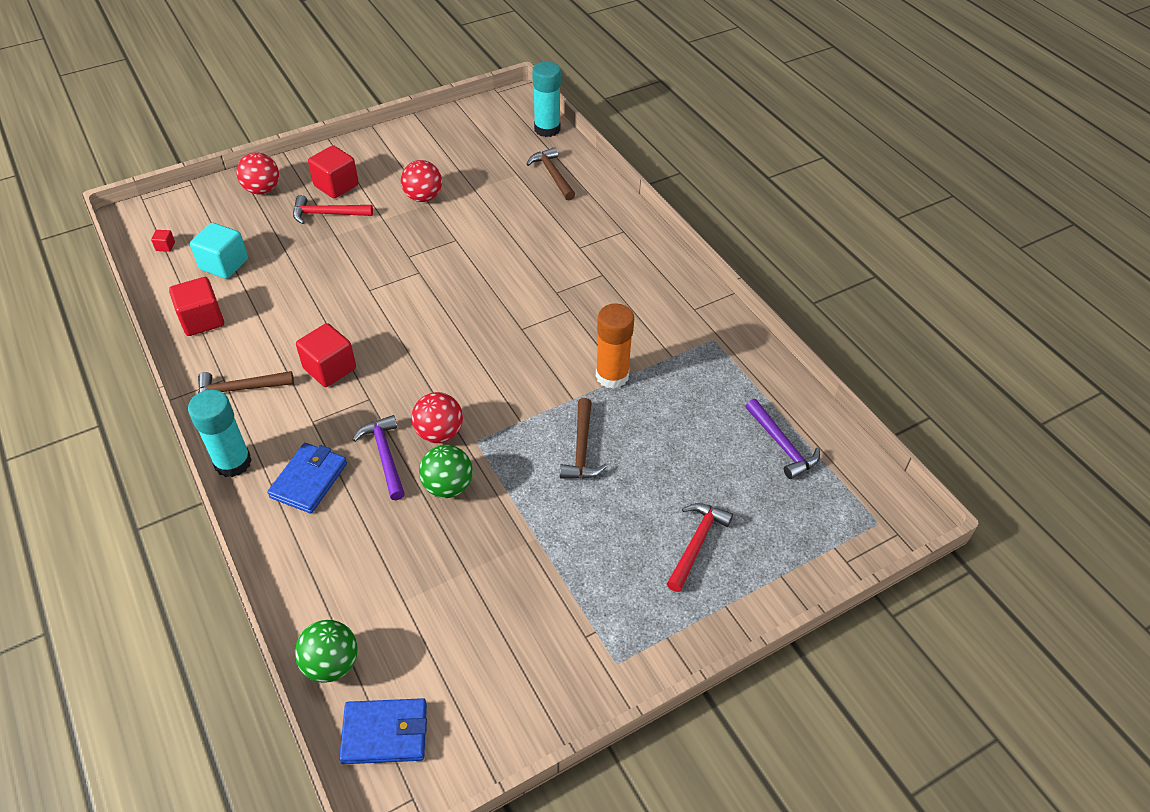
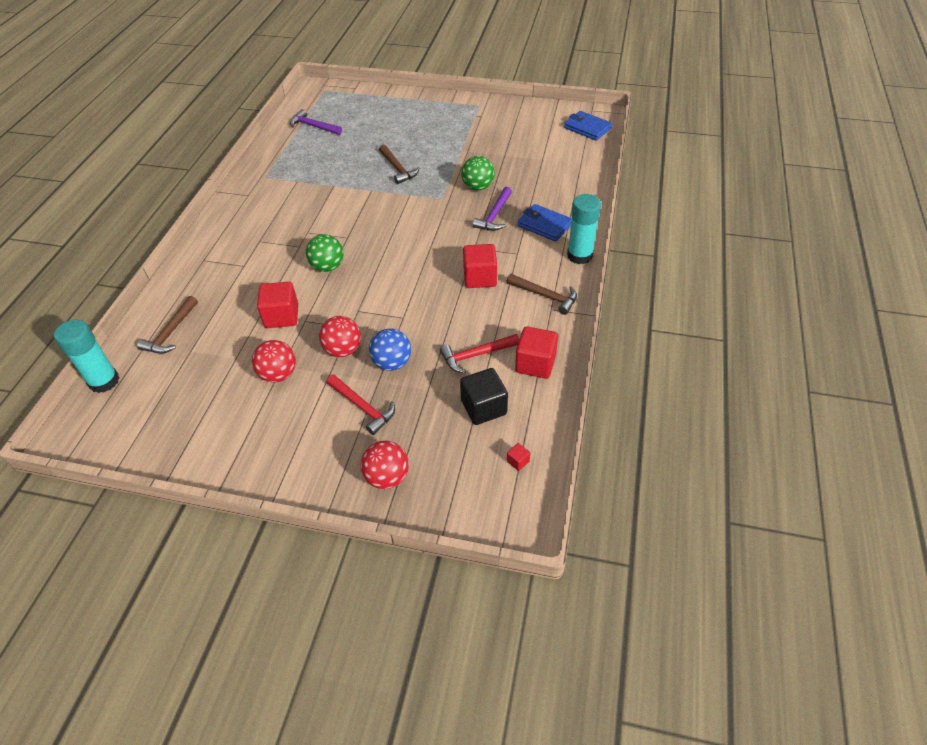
camera: 135 degrees left, 0 degrees up
(224, 264) = (483, 407): turquoise cube -> black cube
(309, 480) = (544, 225): blue wallet -> blue wallet turned 60 degrees clockwise
(331, 664) = (592, 155): green ball -> green ball (327, 267)
(336, 185) = (325, 436): red cube -> red cube (282, 316)
(338, 252) = (392, 363): none -> blue ball
(439, 433) = (456, 211): red ball -> red ball (343, 350)
(581, 449) = (398, 169): brown hammer -> brown hammer turned 105 degrees clockwise
(612, 376) = (338, 189): orange glue stick -> none
(696, 543) = (400, 117): red hammer -> red hammer (476, 355)
(781, 445) = (313, 126): purple hammer -> purple hammer turned 75 degrees counterclockwise

